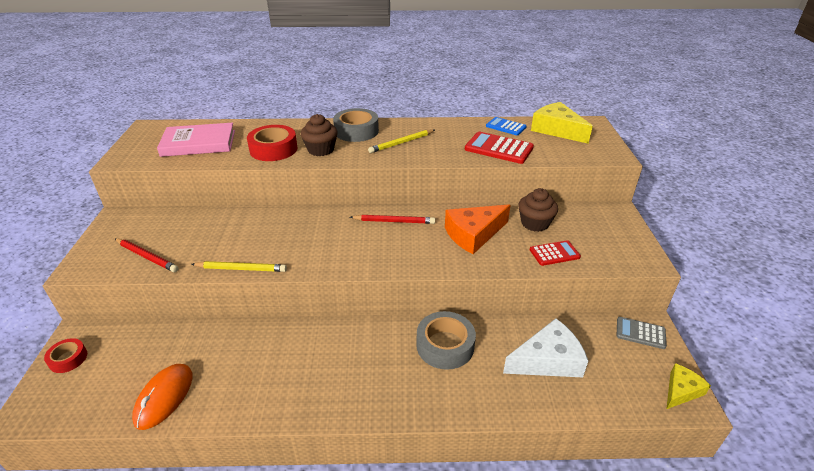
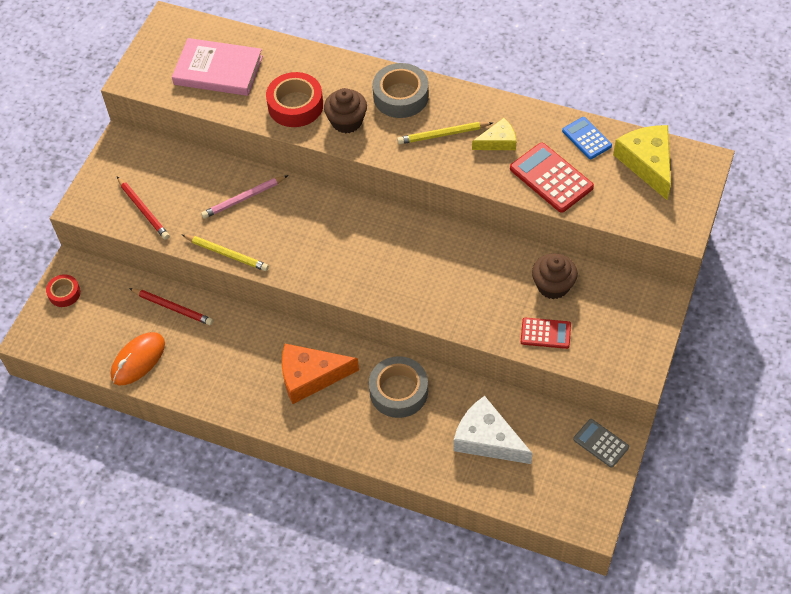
camera: 25 degrees right, 20 degrees up
(244, 229) = (243, 199): none -> pink pencil
(394, 221) = (401, 235): red pencil -> red pencil (173, 308)
(473, 234) = (476, 280): orange cheese -> orange cheese (310, 376)
(547, 360) = (487, 439): white cheese -> white cheese turned 150 degrees counterclockwise
(681, 391) = (591, 511): yellow cheese -> yellow cheese (498, 141)

